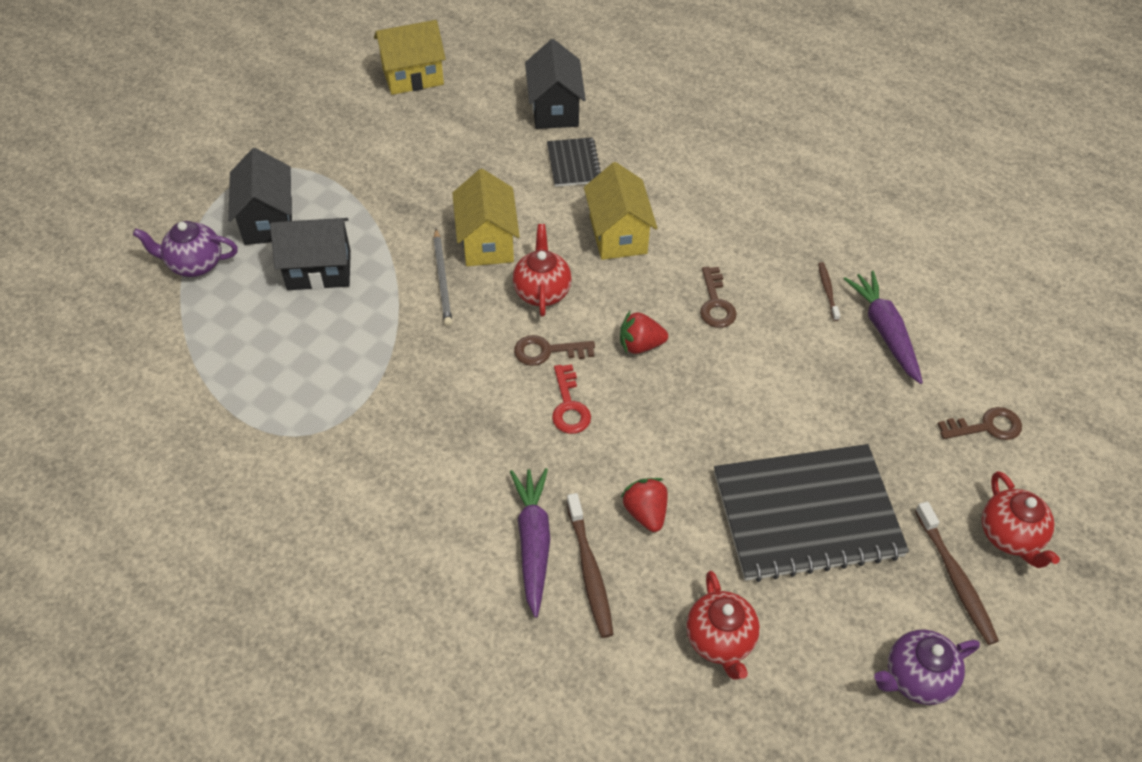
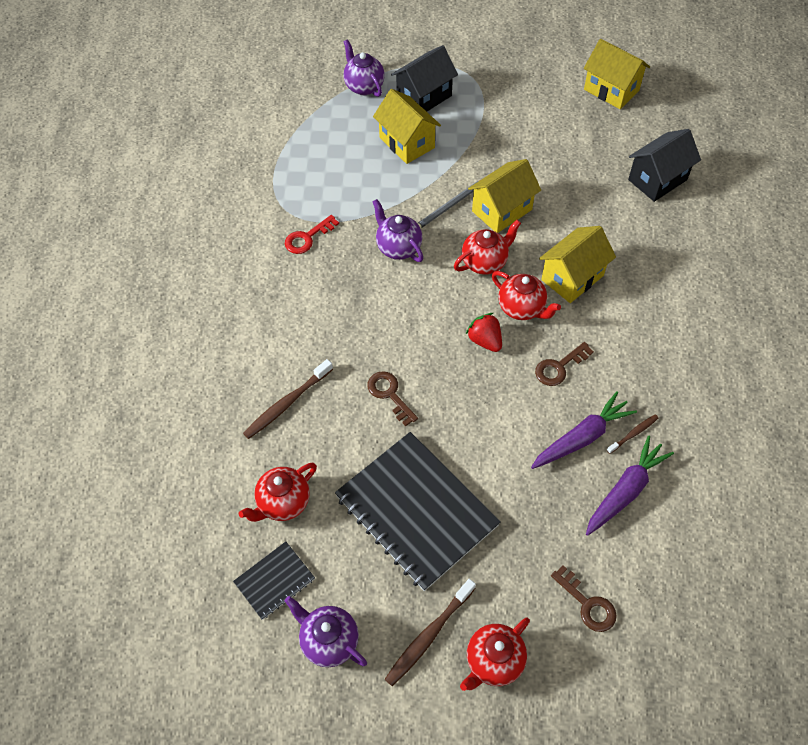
camera: 60 degrees right, 5 degrees up
(319, 270) = (407, 142): black house -> yellow house
(459, 354) = (398, 247): none -> purple teapot
(533, 543) = (287, 362): purple carrot -> purple carrot (581, 437)
(547, 351) = (438, 292): brown key -> brown key (389, 394)
(569, 406) = (403, 327): red key -> red key (307, 238)
(574, 164) = (615, 218): black notebook -> black notebook (274, 581)
(624, 294) = (522, 308): none -> red teapot
(645, 512) = (351, 412): red strawberry -> none

